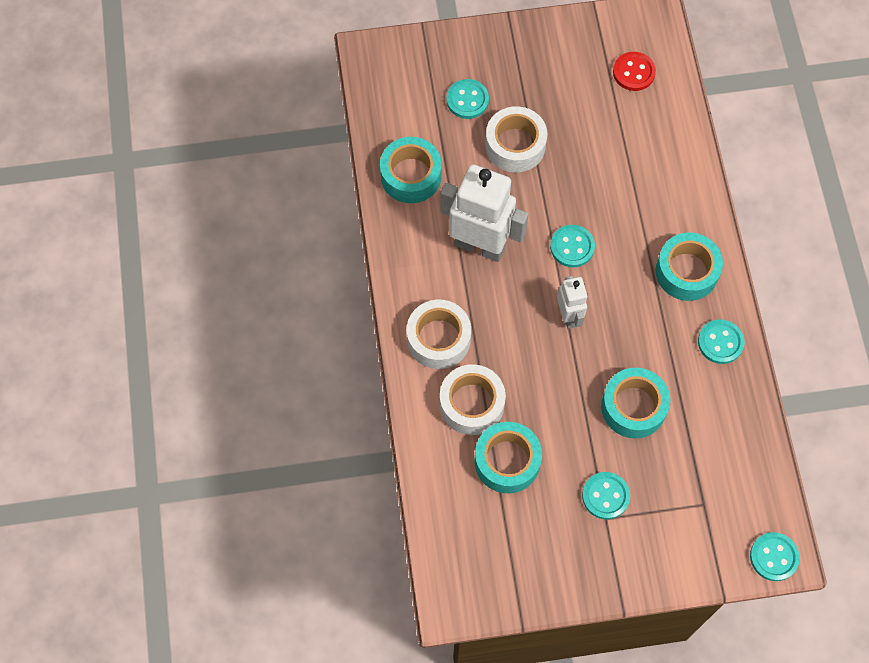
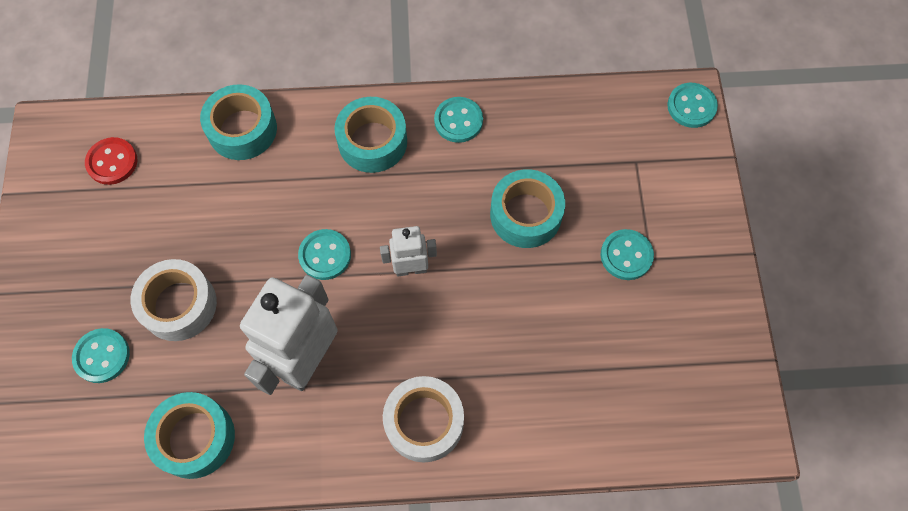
camera: 85 degrees left, 0 degrees up
(472, 404) = (511, 390): white tape -> none
(507, 461) = (583, 356): turquoise tape -> turquoise tape (242, 129)

